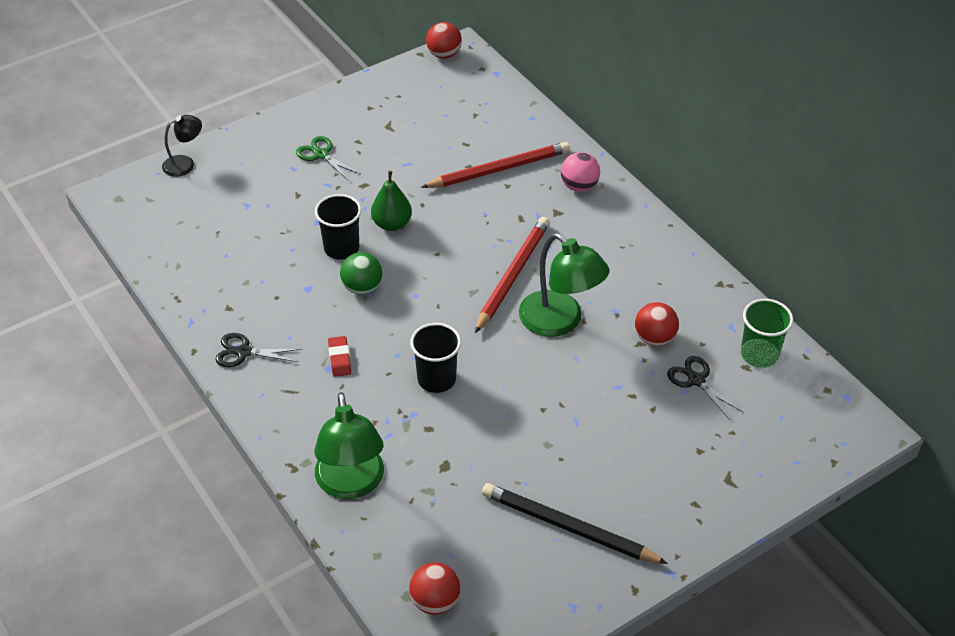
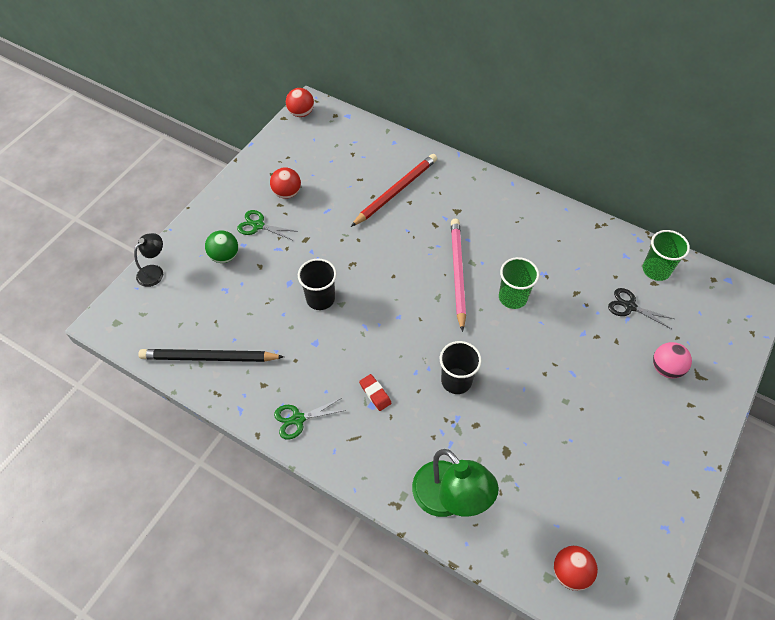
camera: 25 degrees left, 10 degrees up
(243, 352) = (298, 419): black scissors -> green scissors
(362, 288) = (356, 326): green ball -> green ball (224, 256)
(392, 224) = (346, 264): green pear -> none
(512, 276) = (457, 273): red pencil -> pink pencil
(560, 322) = (512, 297): green lamp -> green cup
(568, 528) = (622, 463): black pencil -> black pencil (209, 358)
(579, 186) = (459, 185): pink ball -> pink ball (666, 368)
(654, 338) = (582, 285): red ball -> red ball (287, 193)

